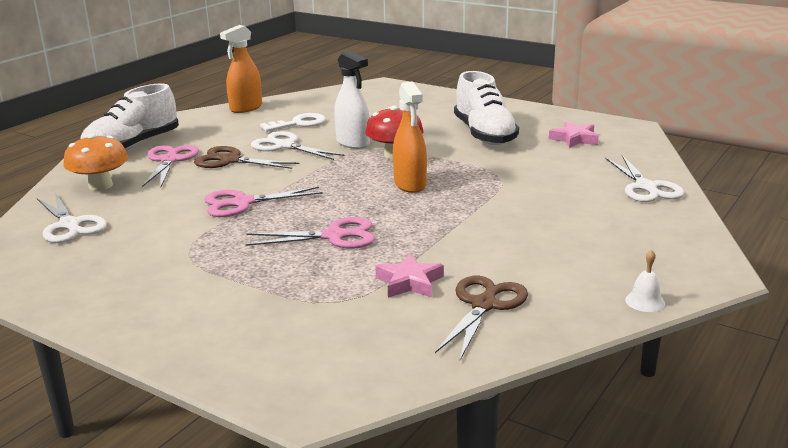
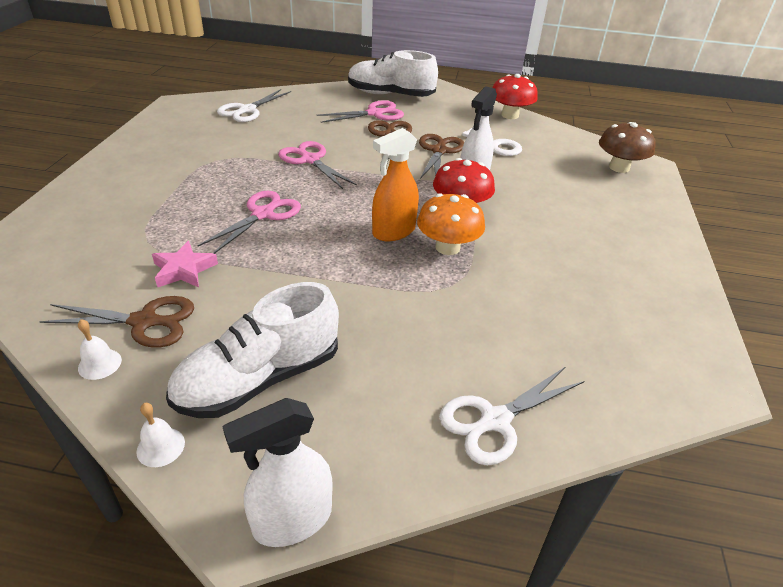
camera: 65 degrees right, 15 degrees up
(100, 186) = (315, 102): orange mushroom -> orange mushroom (447, 247)
(246, 108) = (510, 115): orange spray bottle -> red mushroom
(285, 146) = (439, 151): white scissors -> brown scissors
(334, 236) = (263, 214): pink scissors -> pink scissors turned 120 degrees counterclockwise
(377, 93) = (619, 167): none -> brown mushroom
(484, 134) = (564, 256): white shoe -> white shoe (259, 379)
(536, 328) = (100, 364): none -> white bell
(574, 139) = (614, 330): pink star -> none
(718, 258) = (292, 520): none -> white spray bottle

